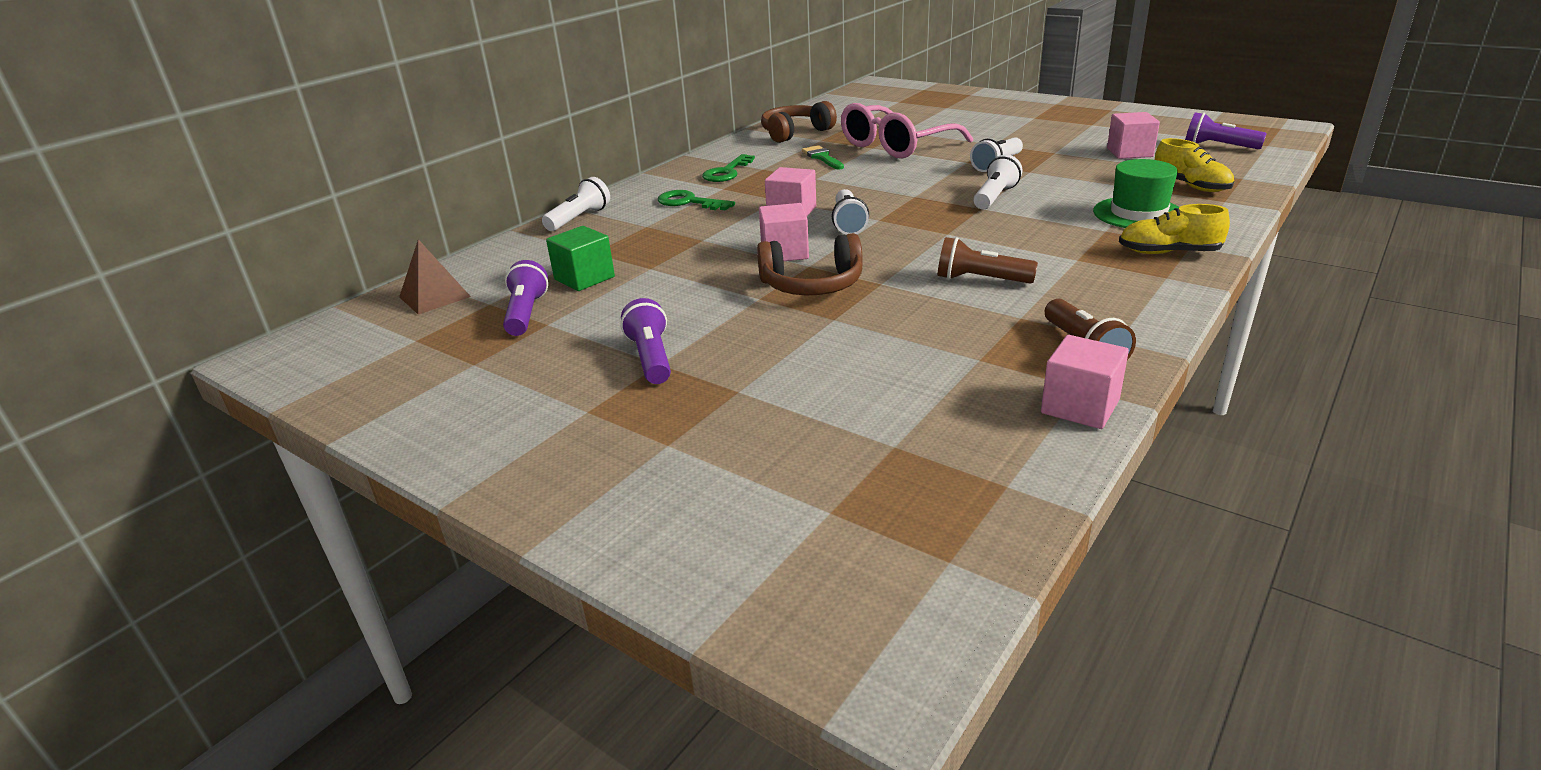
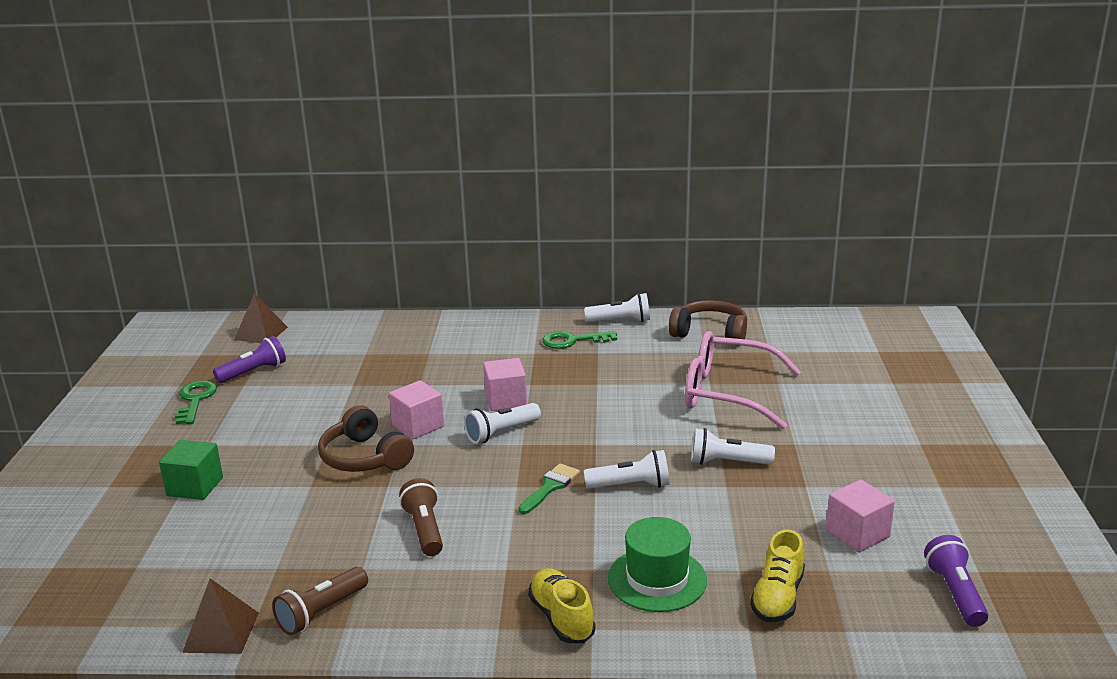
camera: 55 degrees right, 5 degrees down
(579, 218) = (422, 324): white flashlight -> white flashlight (620, 321)
(584, 278) = (319, 368): green cube -> green cube (195, 486)
(651, 358) = (214, 438): purple flashlight -> none
(689, 202) = (490, 351): green key -> green key (195, 400)
(822, 157) = (654, 369): green brush -> green brush (550, 487)
(1080, 407) = (221, 632): pink cube -> brown pyramid

